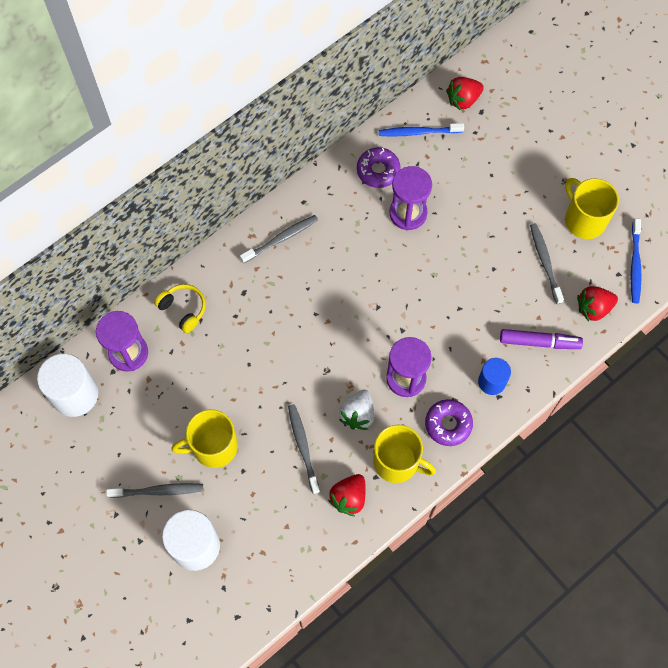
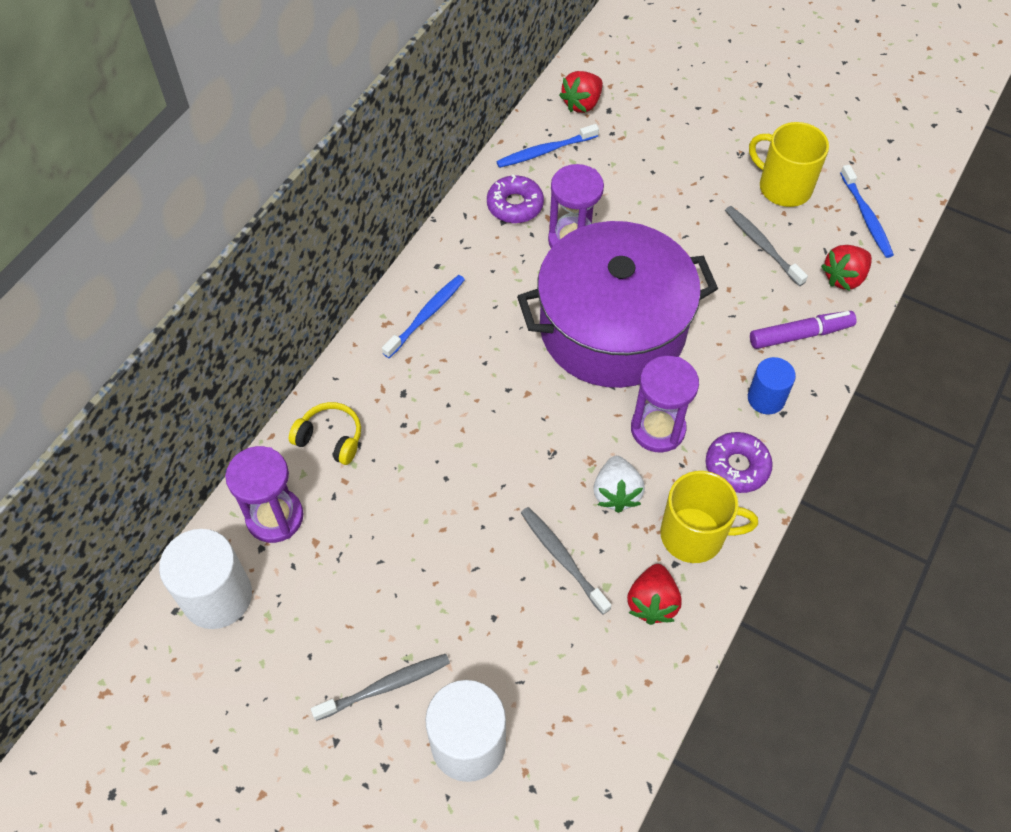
camera: 20 degrees left, 10 degrees down
(213, 447) = (440, 600): yellow mug -> none
(281, 239) = (426, 315): grey toothbrush -> blue toothbrush
(407, 292) = (612, 328): none -> purple pot

